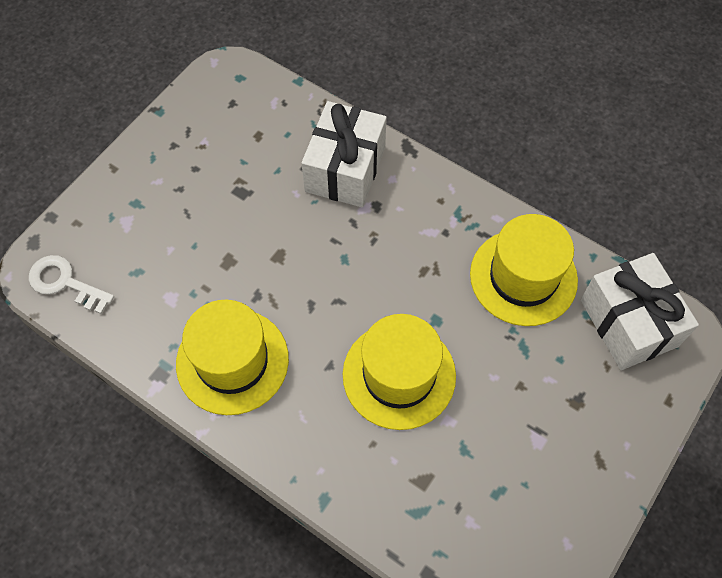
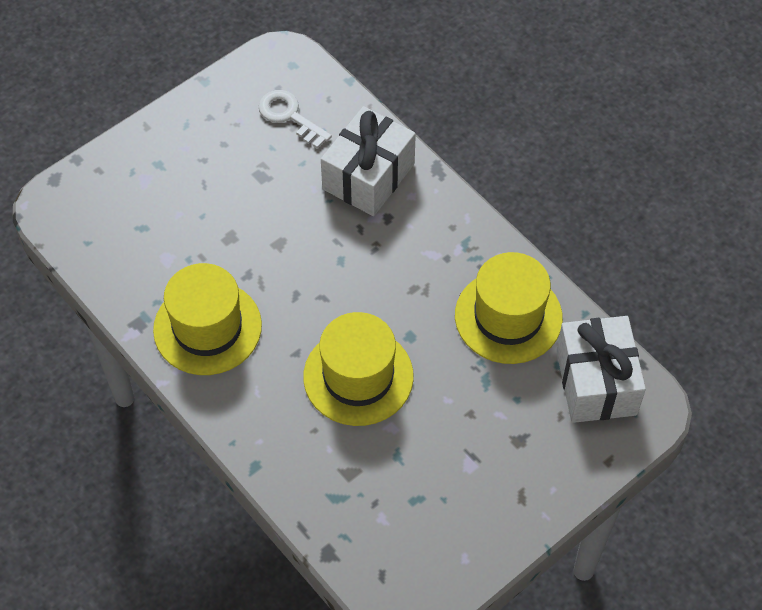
camera: 15 degrees right, 5 degrees down
(65, 283) = (74, 222): white key -> white key (290, 116)

